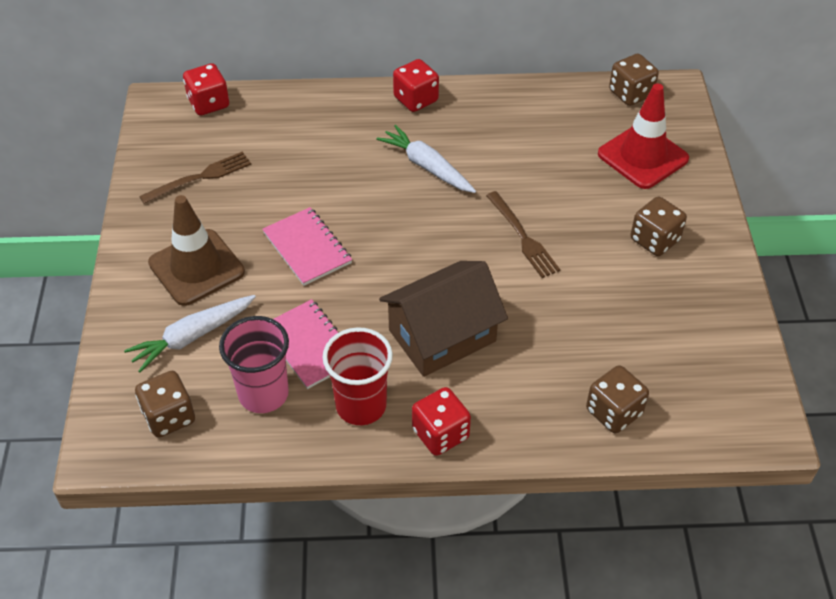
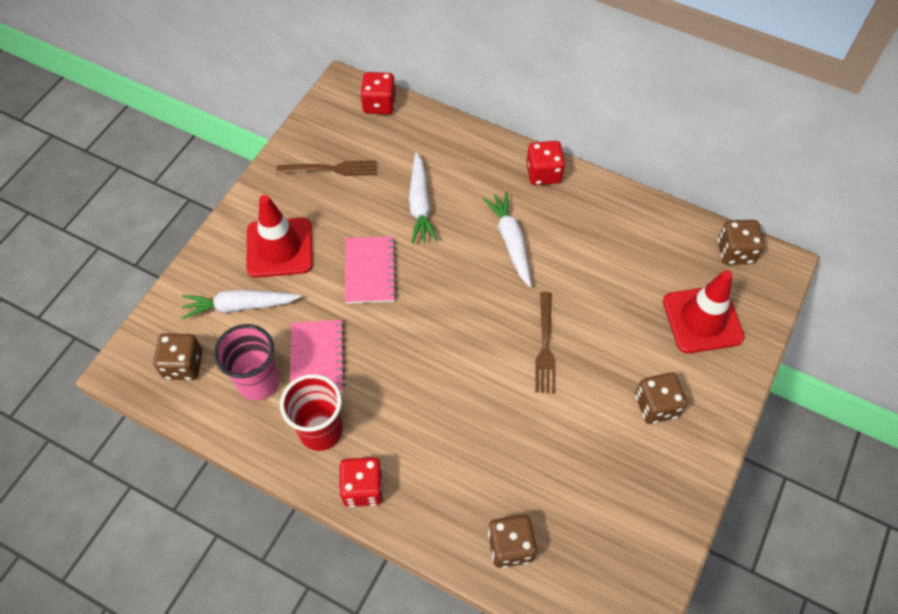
camera: 30 degrees right, 10 degrees up
(196, 267) = (279, 248): brown traffic cone -> red traffic cone
(315, 171) = (420, 204): none -> white carrot
(442, 335) = (421, 402): brown house -> none

